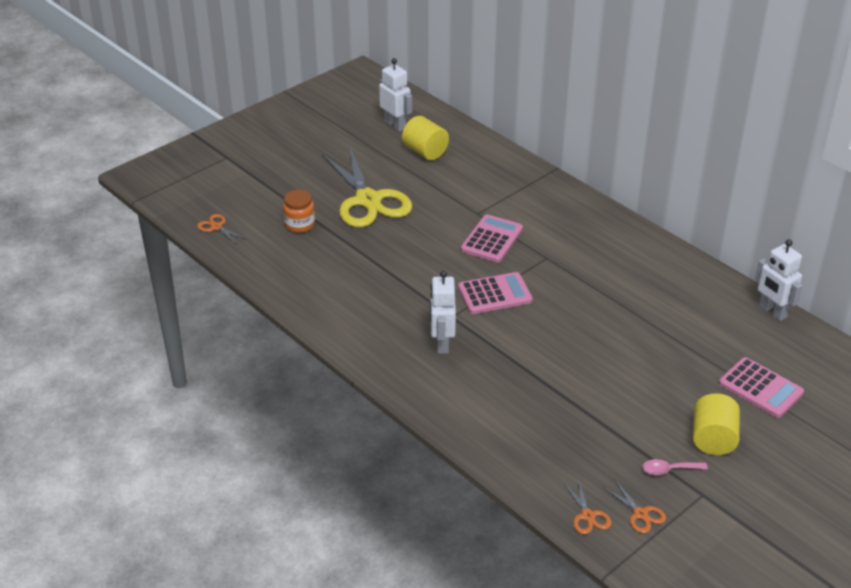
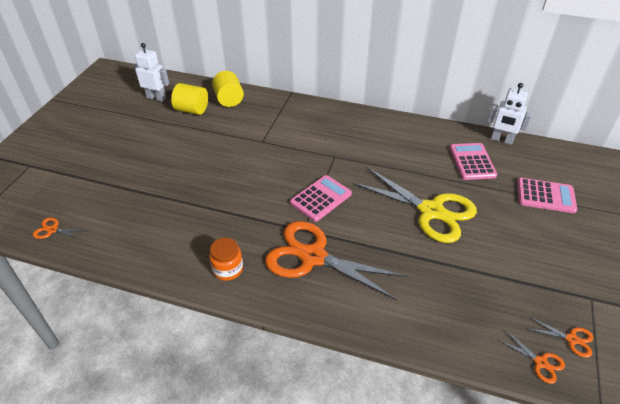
camera: 30 degrees left, 5 degrees up
(300, 224) = (128, 200): orange jar -> orange jar (228, 269)
(368, 200) = (172, 160): yellow scissors -> yellow scissors (431, 211)
(442, 343) = (313, 257): white robot -> orange scissors
(491, 239) = (286, 157): pink calculator -> pink calculator (472, 162)
(669, 470) = (553, 289): pink spoon -> none
(713, 439) = (556, 249): yellow cylinder -> yellow cylinder (229, 100)

